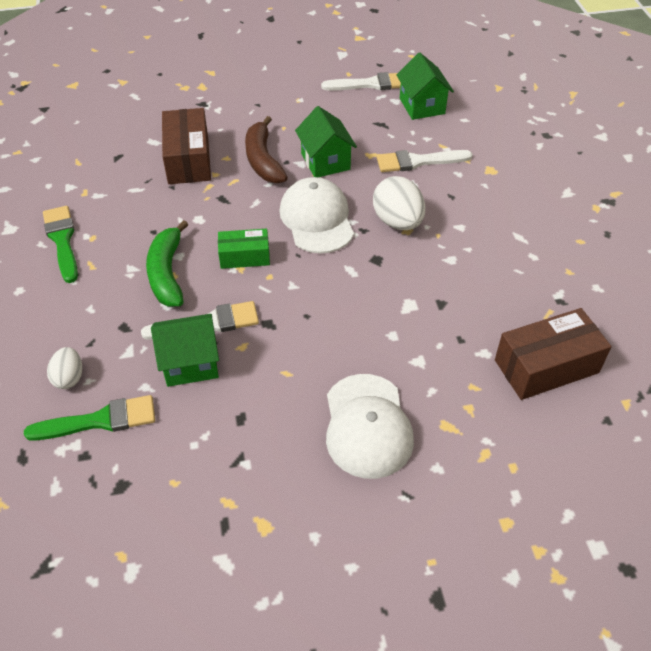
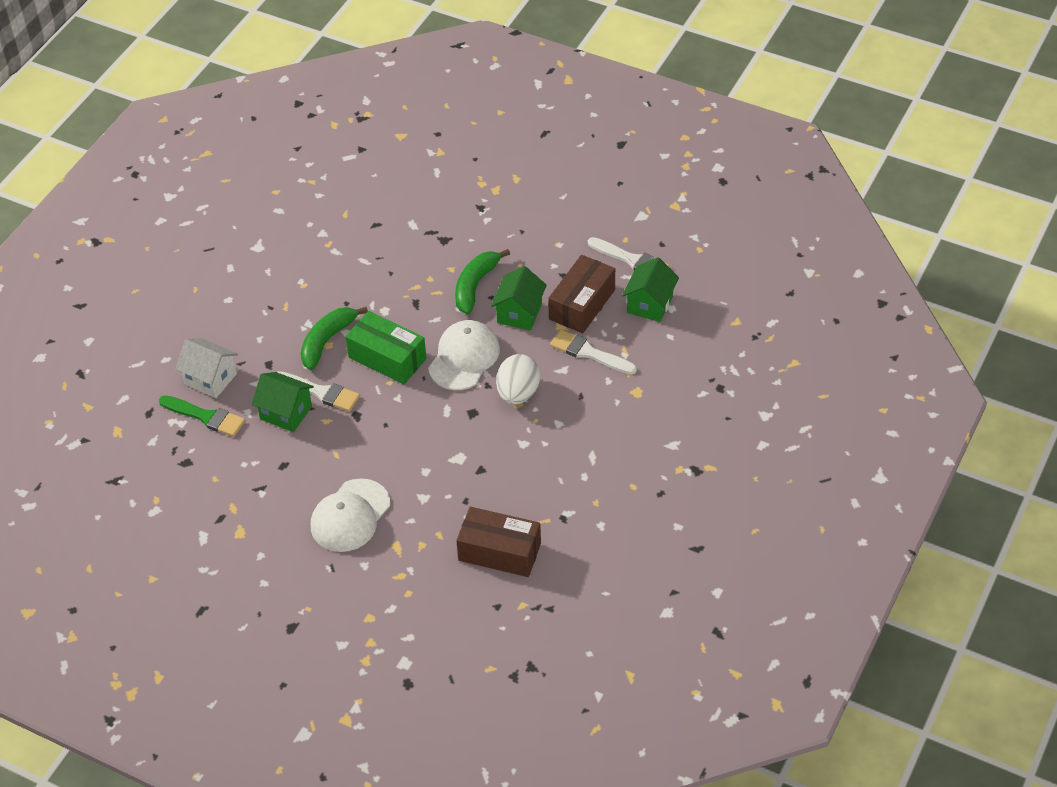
camera: 40 degrees right, 0 degrees up
(62, 240) = (283, 276): green brush -> none
(69, 378) = (210, 379): white egg -> white house
(188, 159) = (423, 255): brown box -> brown box (582, 304)
(244, 257) = (387, 358): green box -> green box, size x1.64
(263, 160) = (475, 286): brown banana -> green banana

